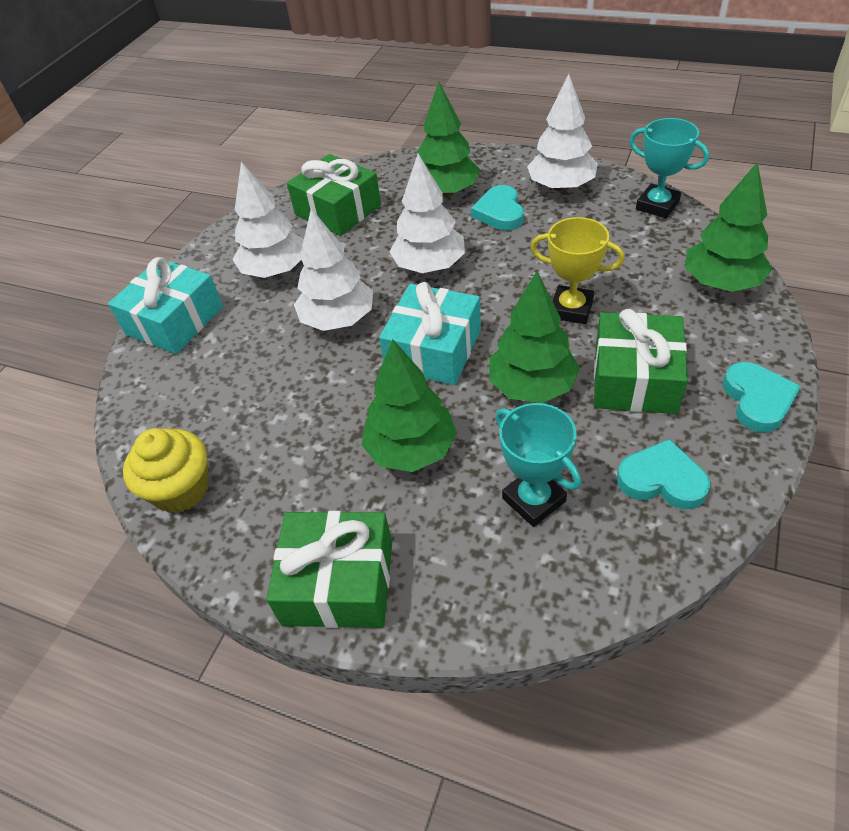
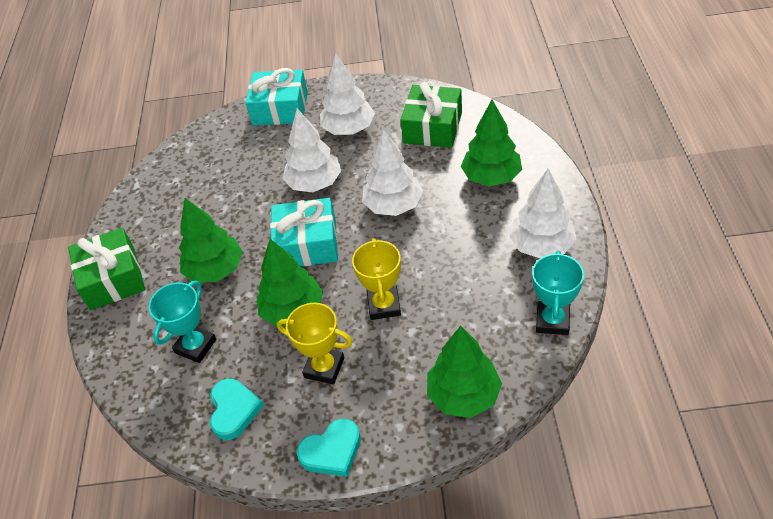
camera: 65 degrees right, 0 degrees up
(181, 489) = (154, 183): yellow cupcake -> none
(500, 212) = (482, 220): turquoise heart -> none
(635, 379) = (324, 368): green gift -> yellow trophy

